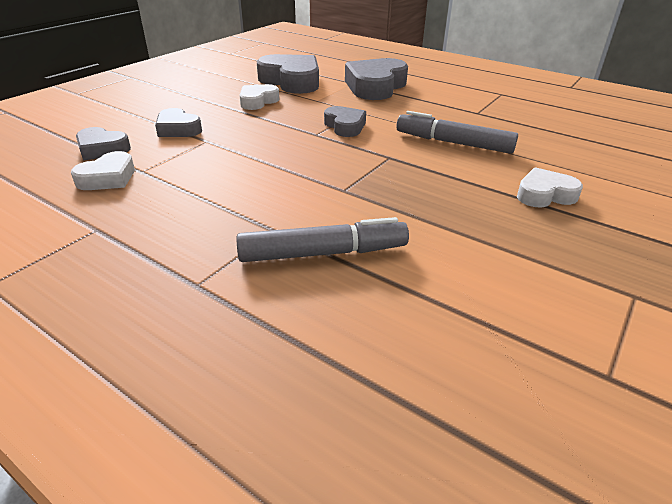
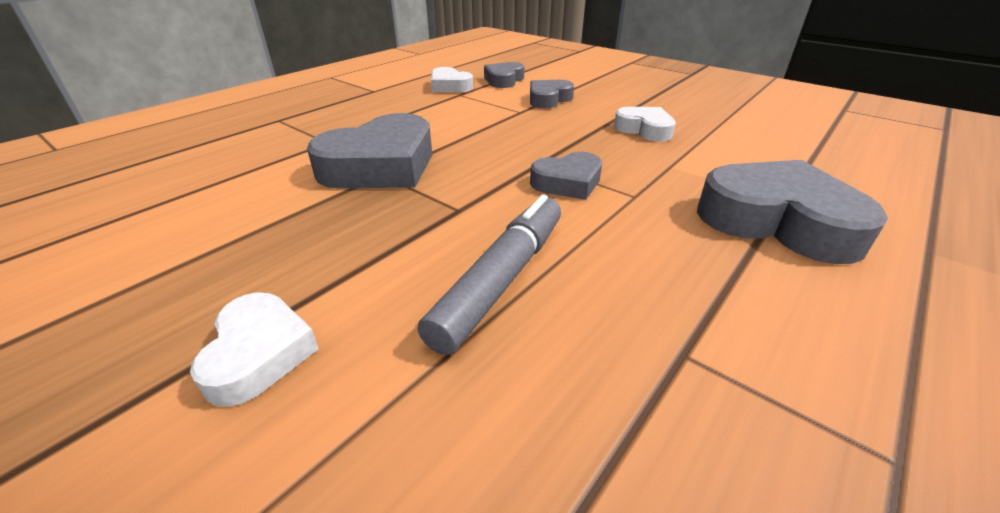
camera: 95 degrees right, 0 degrees up
(291, 81) = (745, 149): grey heart -> grey heart (381, 166)
(323, 253) = (273, 160): grey marker -> none

